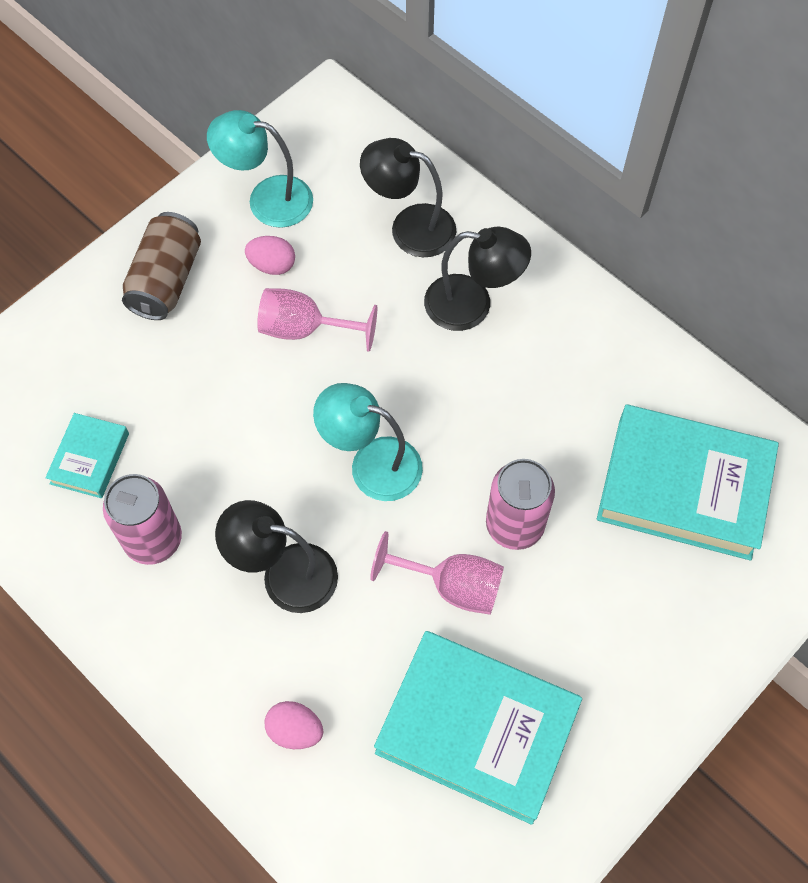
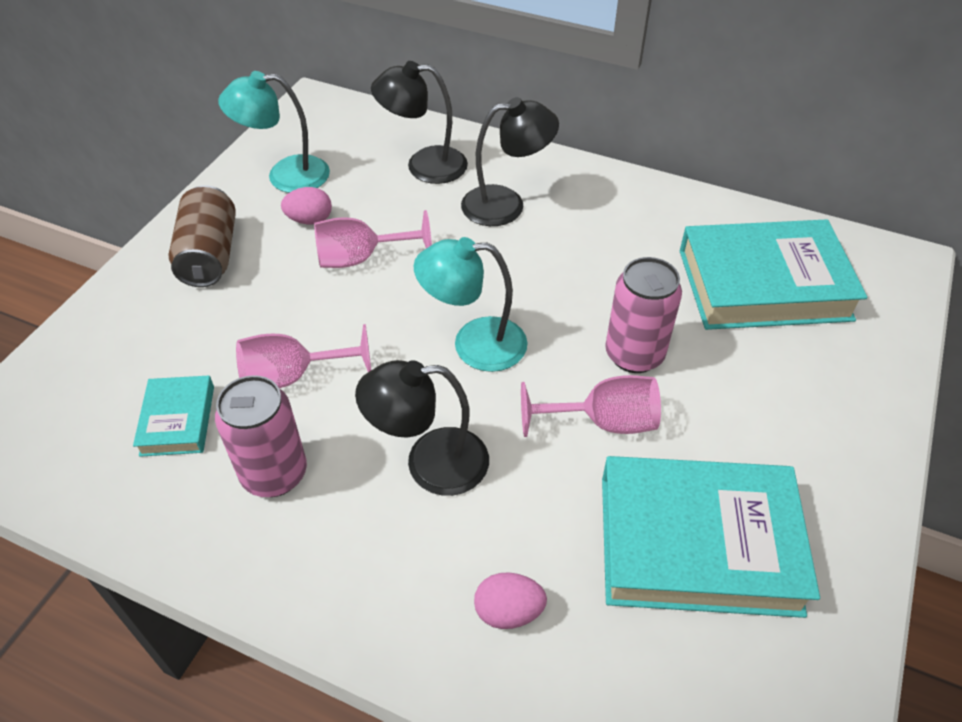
camera: 20 degrees left, 15 degrees down
(199, 445) = (293, 376): none -> pink goblet

